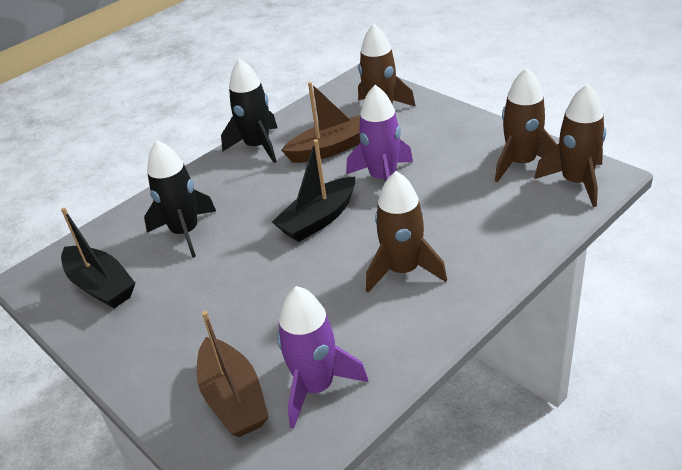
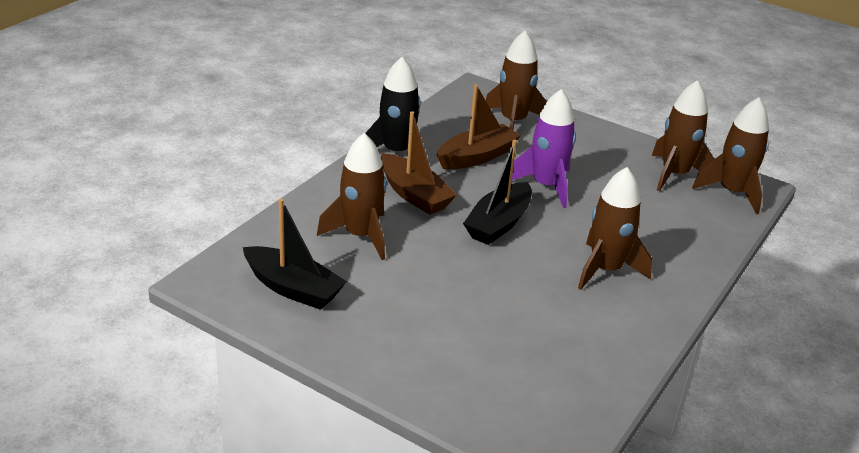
camera: 20 degrees left, 5 degrees down
(185, 232) = (361, 236): black rocket -> brown rocket
(233, 399) = (494, 386): brown boat -> brown boat (414, 195)
(316, 387) = (570, 372): purple rocket -> none

